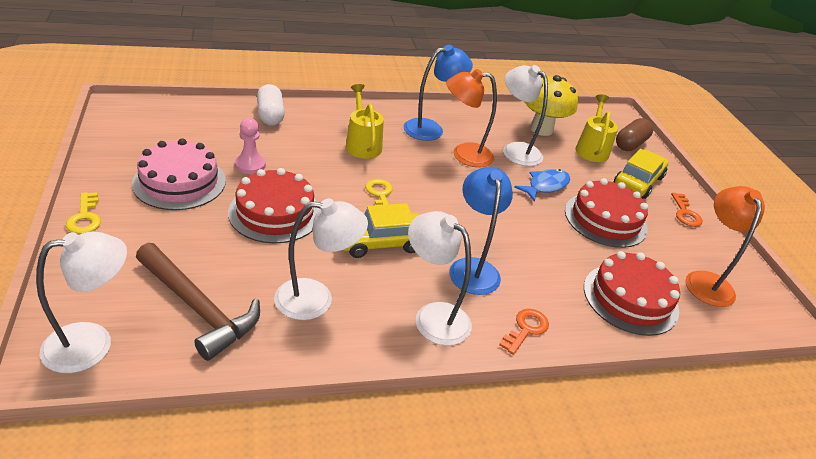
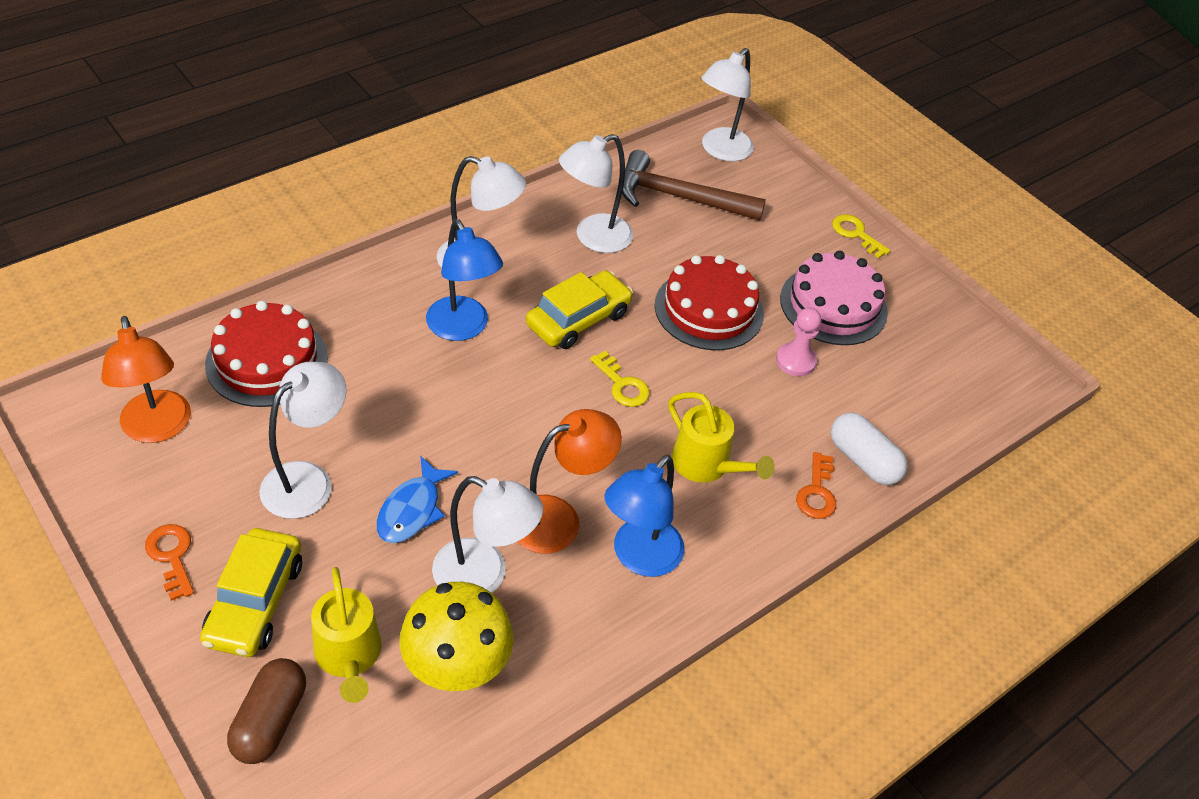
camera: 155 degrees right, 10 degrees up
(526, 329) = (382, 281): orange key -> orange key (817, 492)
(605, 219) = (308, 480): red cake -> white lamp

